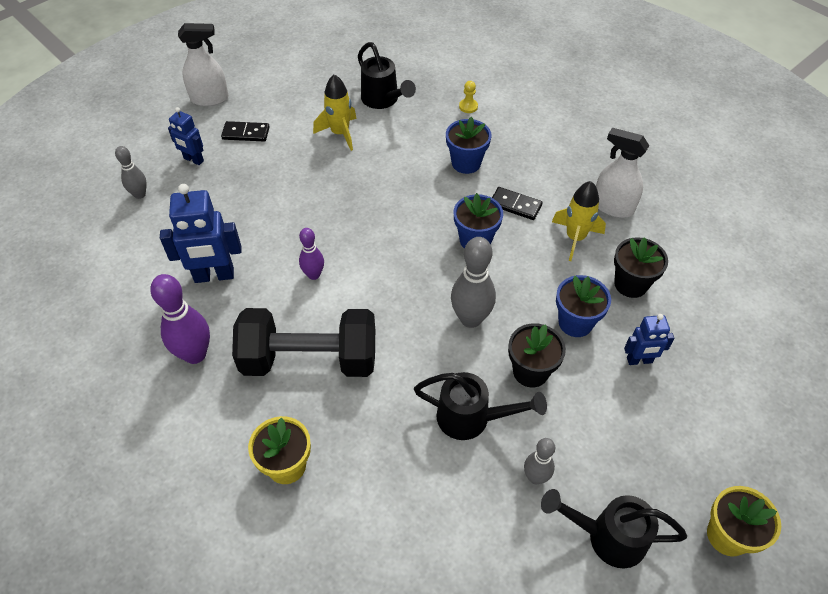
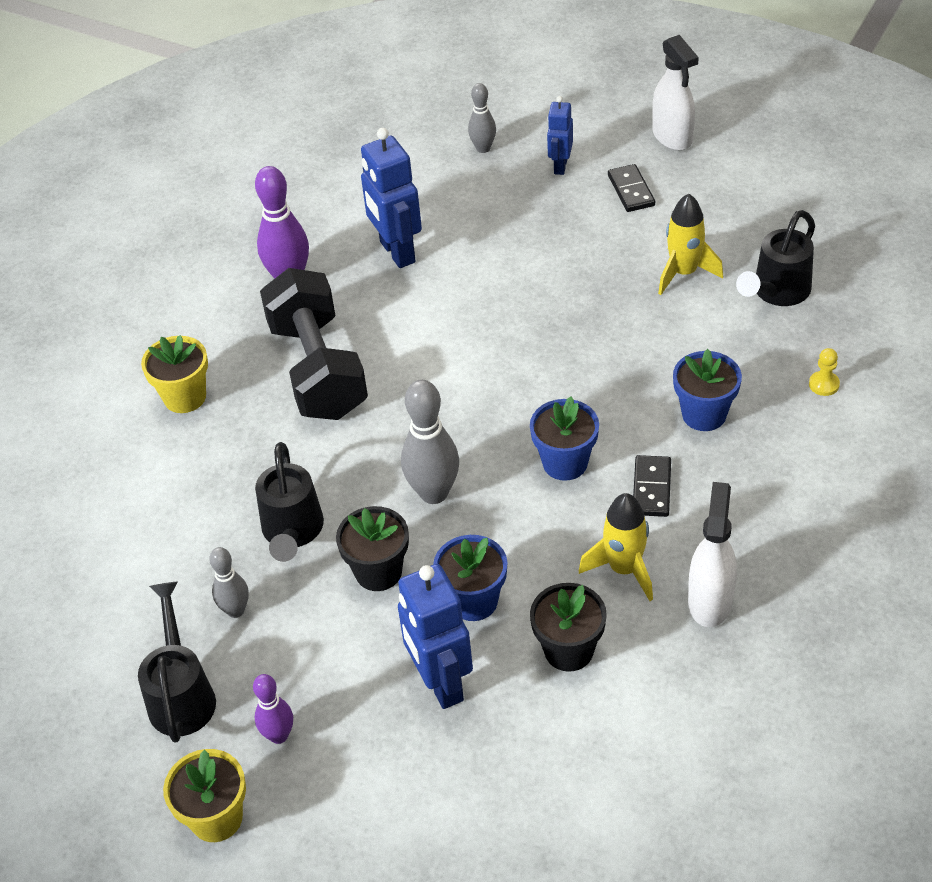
camera: 75 degrees right, 5 degrees down
(314, 275) = (436, 331): purple bowling pin -> purple bowling pin (279, 735)
(639, 360) = (440, 683): blue robot -> blue robot, size x1.72

